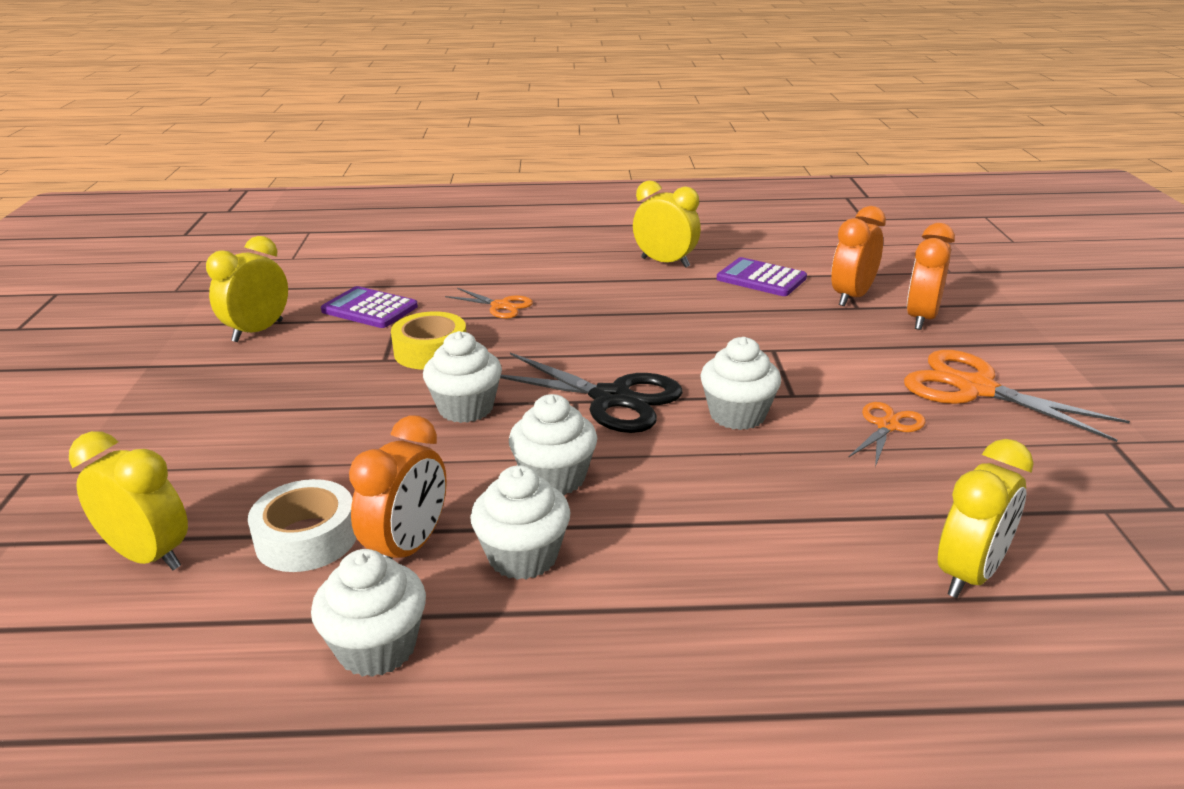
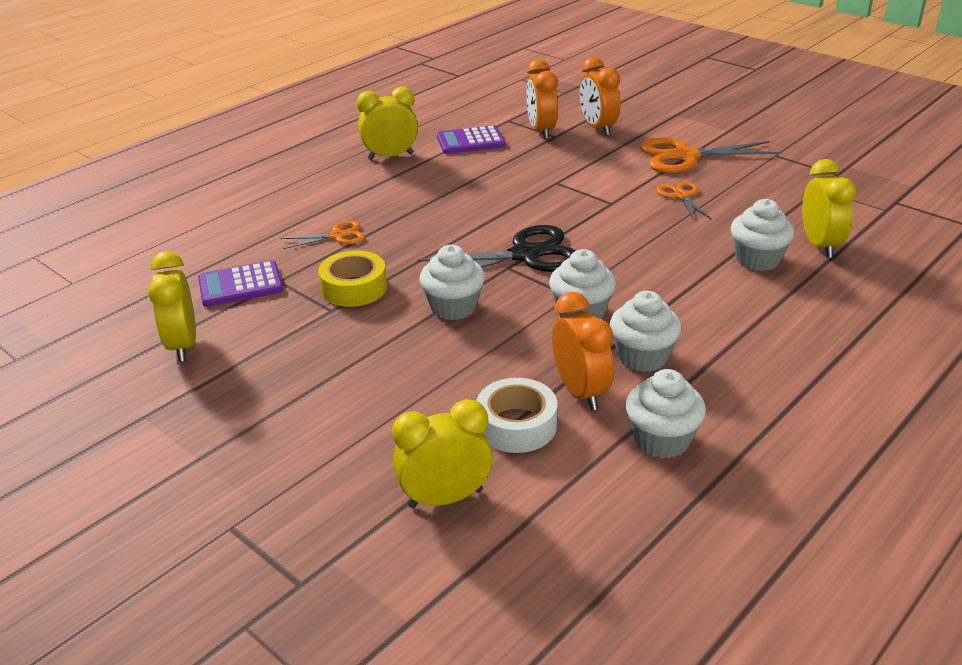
camera: 45 degrees left, 5 degrees up
(737, 415) = (606, 228): white cupcake -> white cupcake (757, 259)

